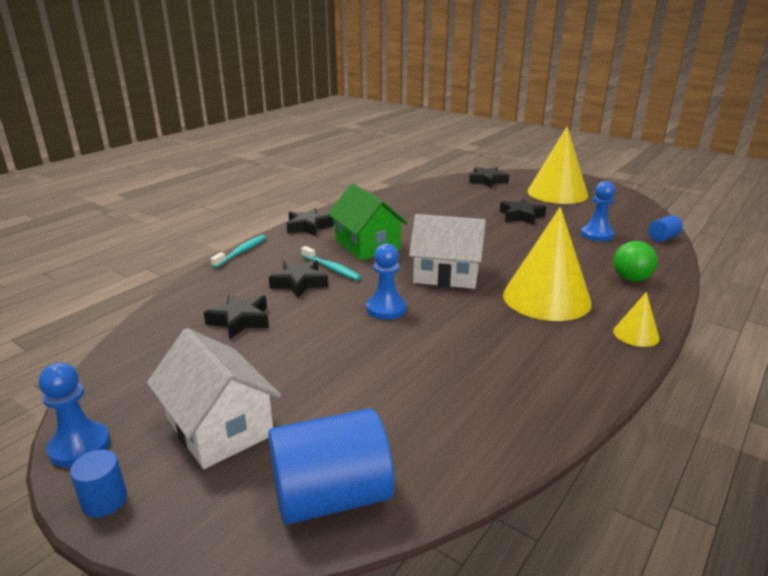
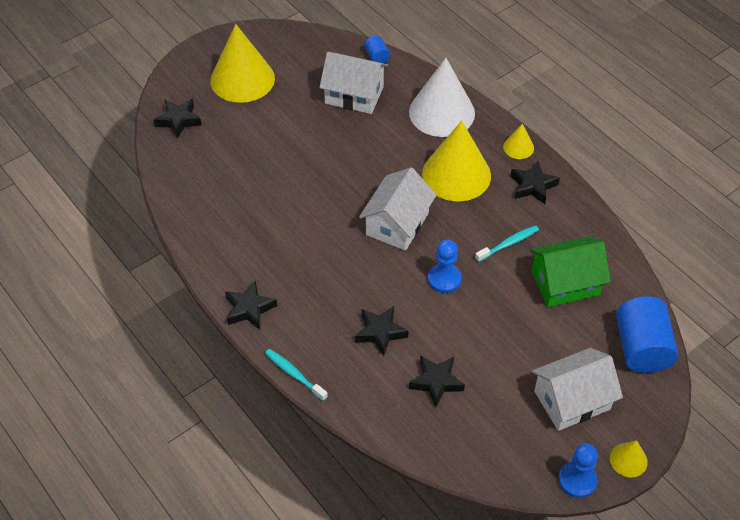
camera: 75 degrees left, 25 degrees up
(104, 501) = (628, 460): blue cylinder -> yellow cone
(331, 268) = (358, 304): turquoise toothbrush -> turquoise toothbrush (508, 244)
(367, 245) = (316, 267): green house -> green house (565, 283)
(521, 216) = (291, 130): black star -> black star (533, 186)
(597, 234) = (354, 95): blue pawn -> white house
(631, 279) = (441, 112): green ball -> white cone

